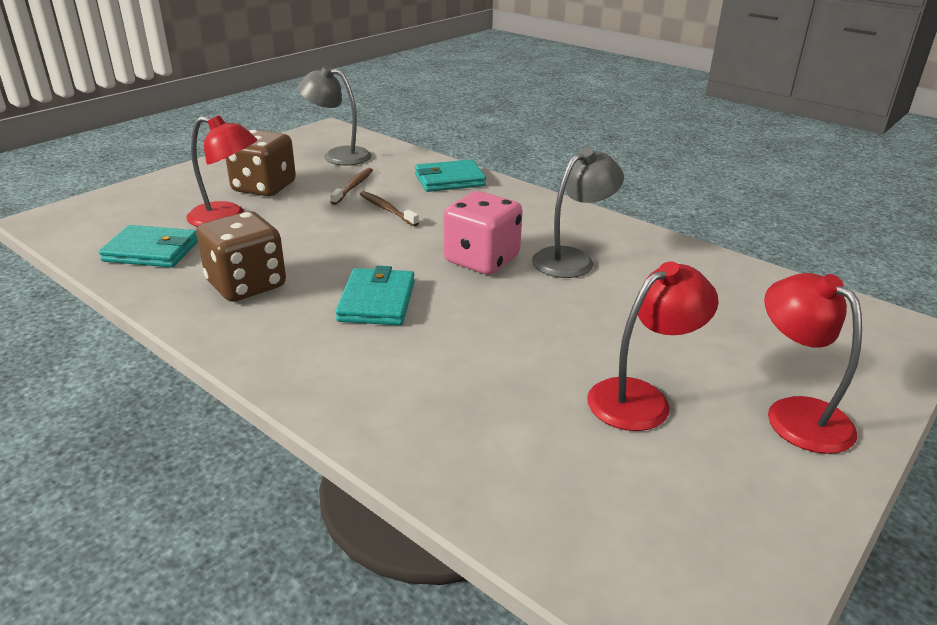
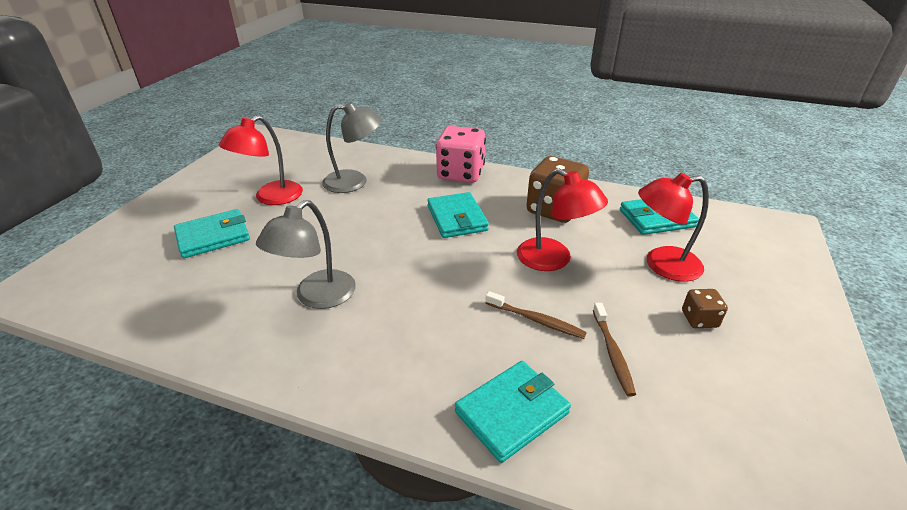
camera: 160 degrees right, 5 degrees up
(264, 187) = (699, 319): brown dice -> brown dice, size x0.49
(338, 155) = (722, 433): grey lamp -> grey lamp (354, 182)
(481, 260) = (401, 274): pink dice -> pink dice (460, 174)
(712, 348) = (213, 237): none -> turquoise wallet
(796, 414) = (180, 208): red lamp -> red lamp (553, 260)

